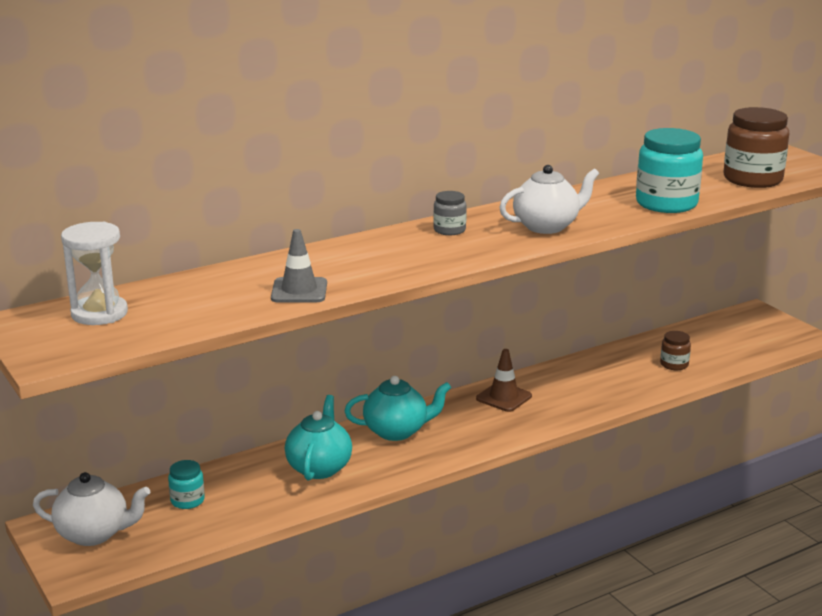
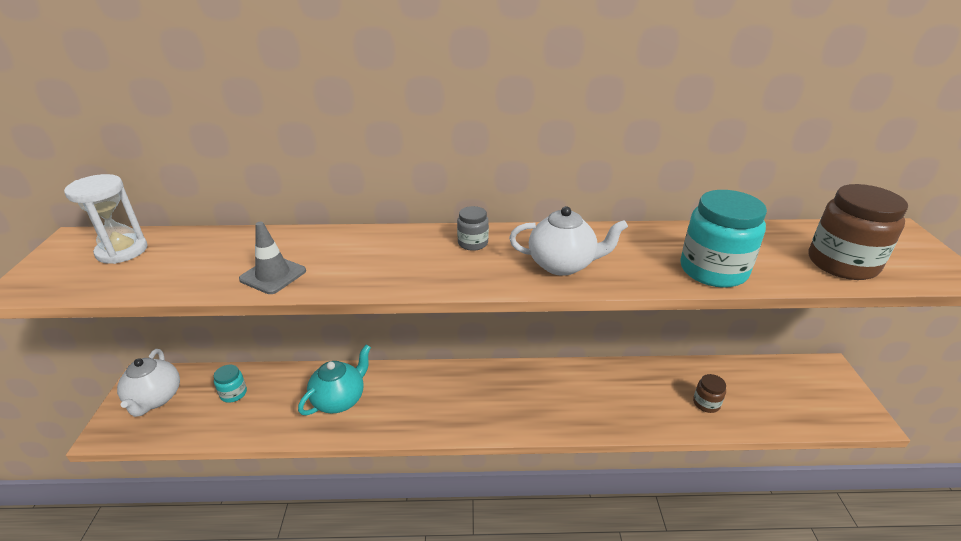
camera: 30 degrees right, 10 degrees up
(94, 534) = (155, 399): white teapot -> white teapot turned 45 degrees clockwise
(397, 431) = (423, 386): turquoise teapot -> none
(504, 397) = (531, 383): brown traffic cone -> none

